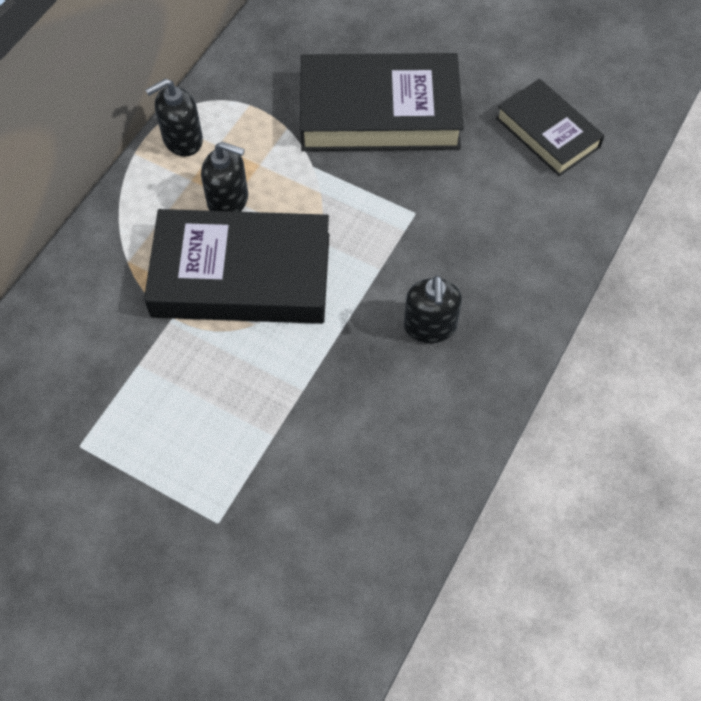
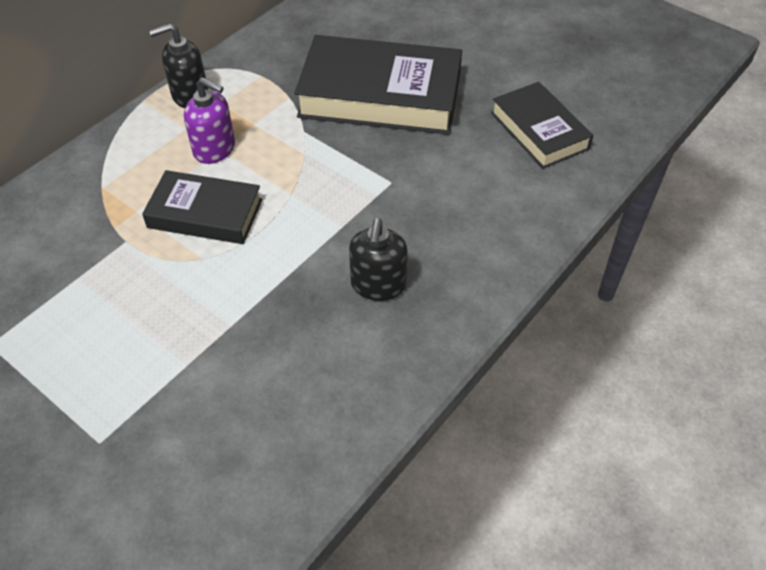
camera: 10 degrees right, 10 degrees down
(228, 200) = (215, 149): black soap dispenser -> purple soap dispenser
(241, 275) = (205, 213): black book -> black book, size x0.59

